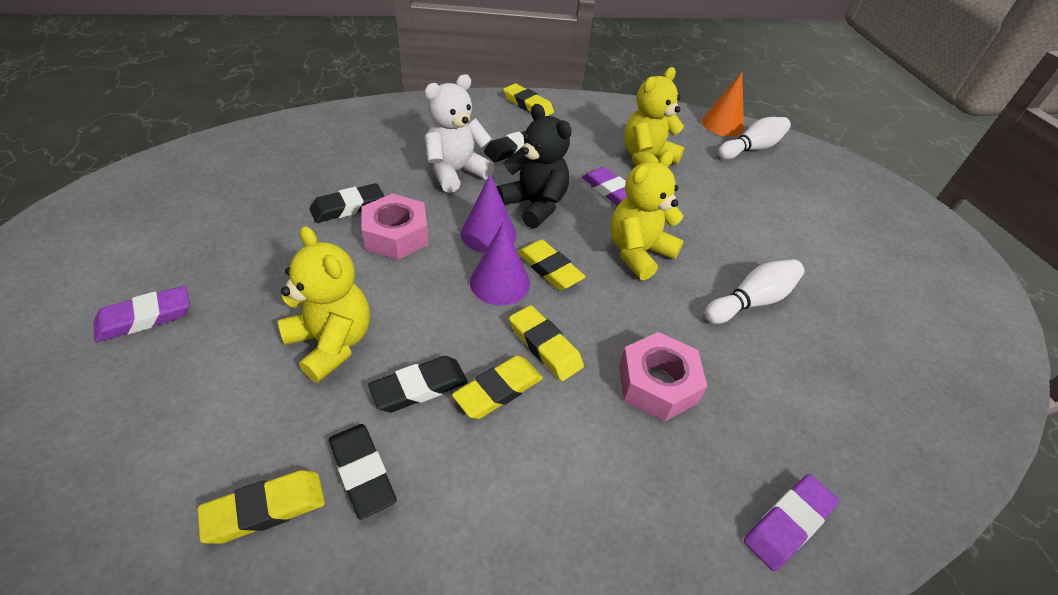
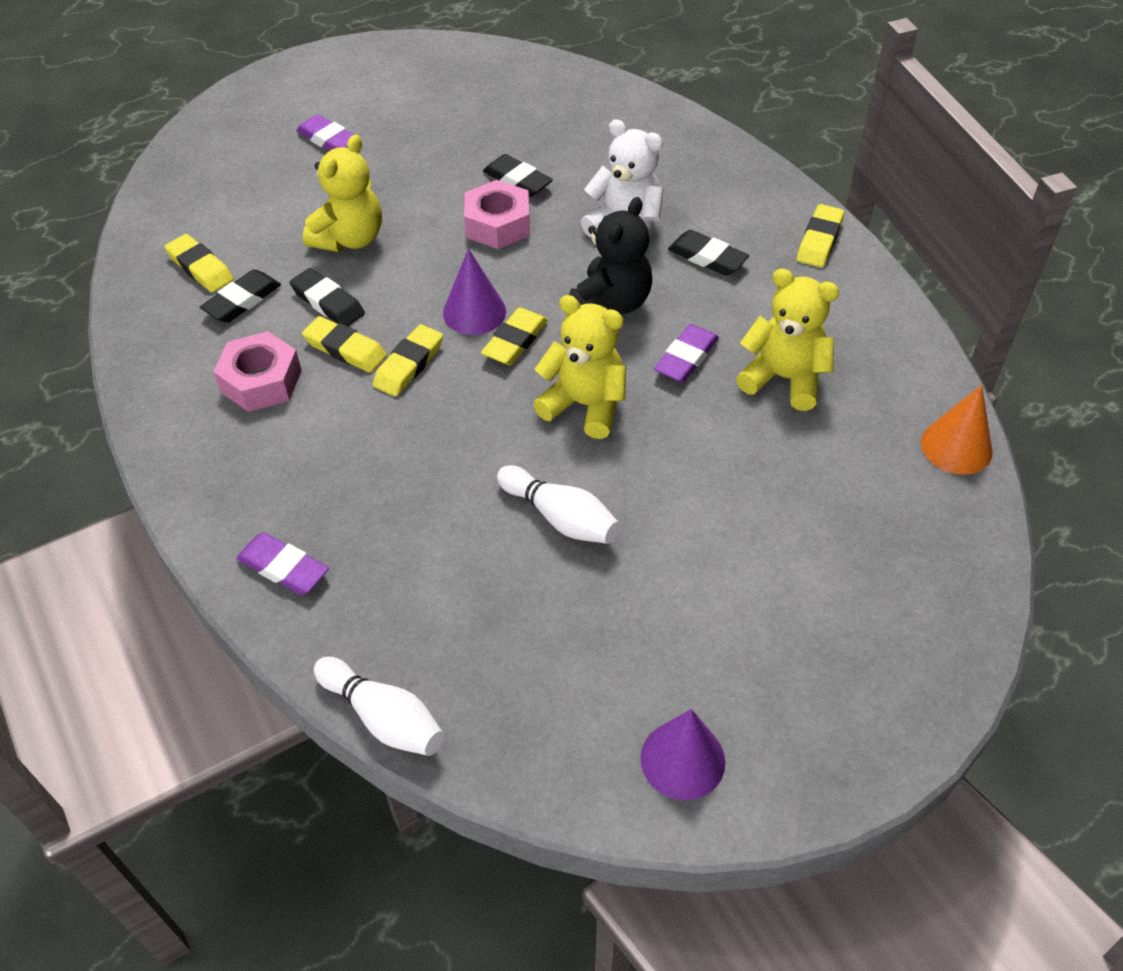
camera: 75 degrees right, 5 degrees up
(488, 234) = (540, 283): purple cone -> purple cone (682, 759)
(657, 384) = (400, 454): pink nut -> pink nut (261, 381)
(751, 148) = (914, 489): white bowling pin -> white bowling pin (383, 717)

